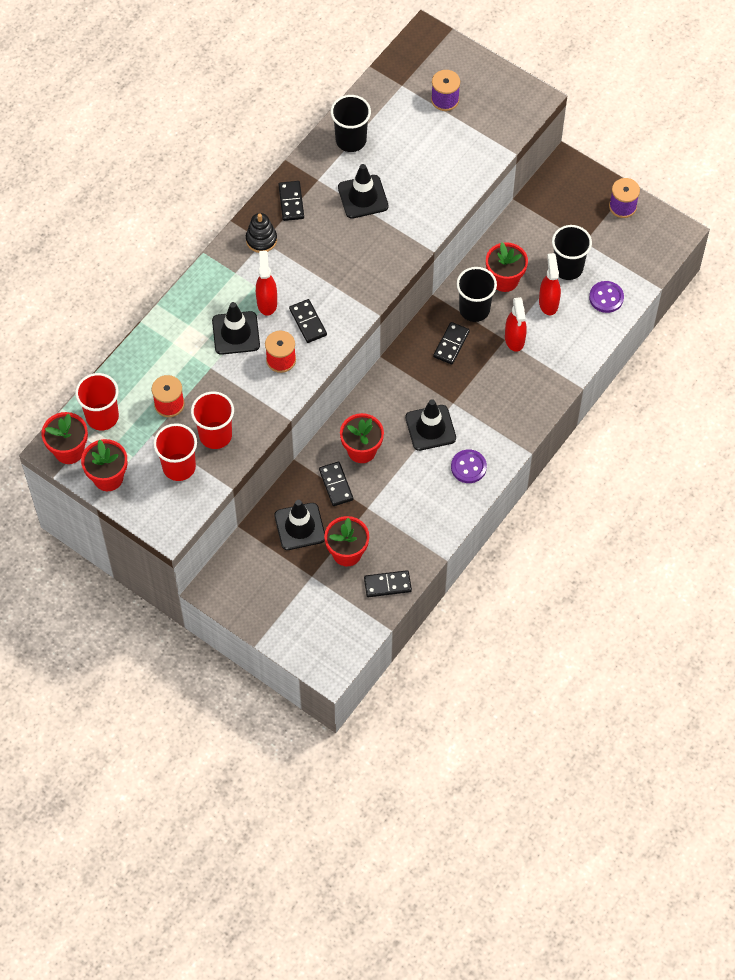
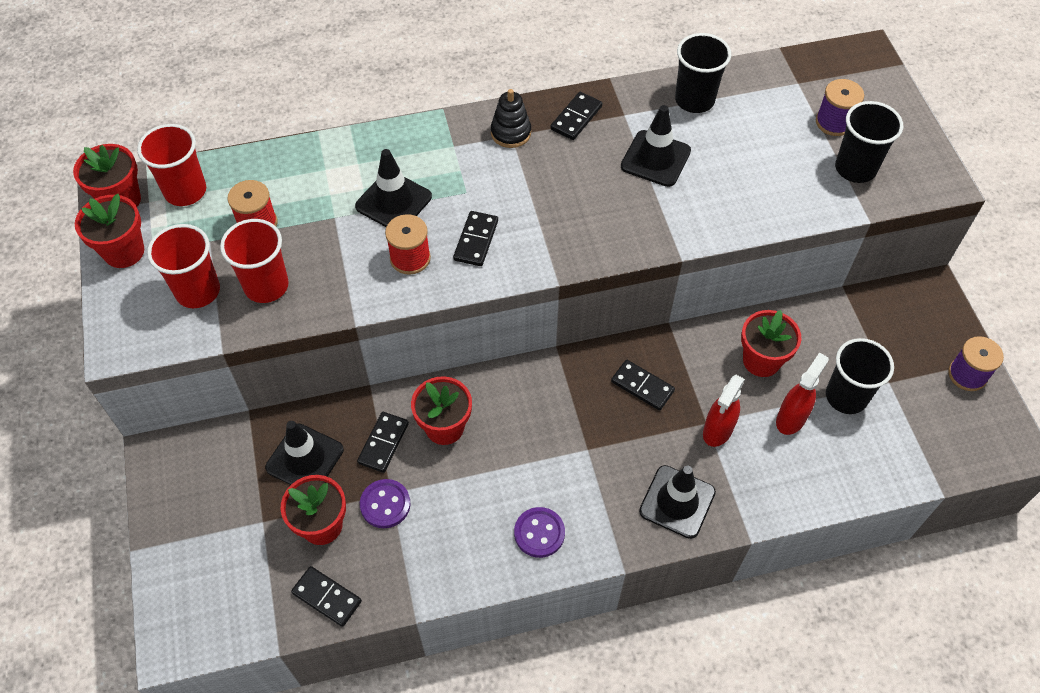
camera: 40 degrees right, 5 degrees down
(267, 302) = (455, 193): red spray bottle -> none
(430, 428) = (538, 458): black traffic cone -> black traffic cone (677, 502)
(451, 344) = (642, 386): black domino -> black domino turned 60 degrees clockwise
(474, 309) = (700, 368): black cup -> black cup (855, 168)
(606, 298) = (866, 460): purple button -> purple button (385, 504)

